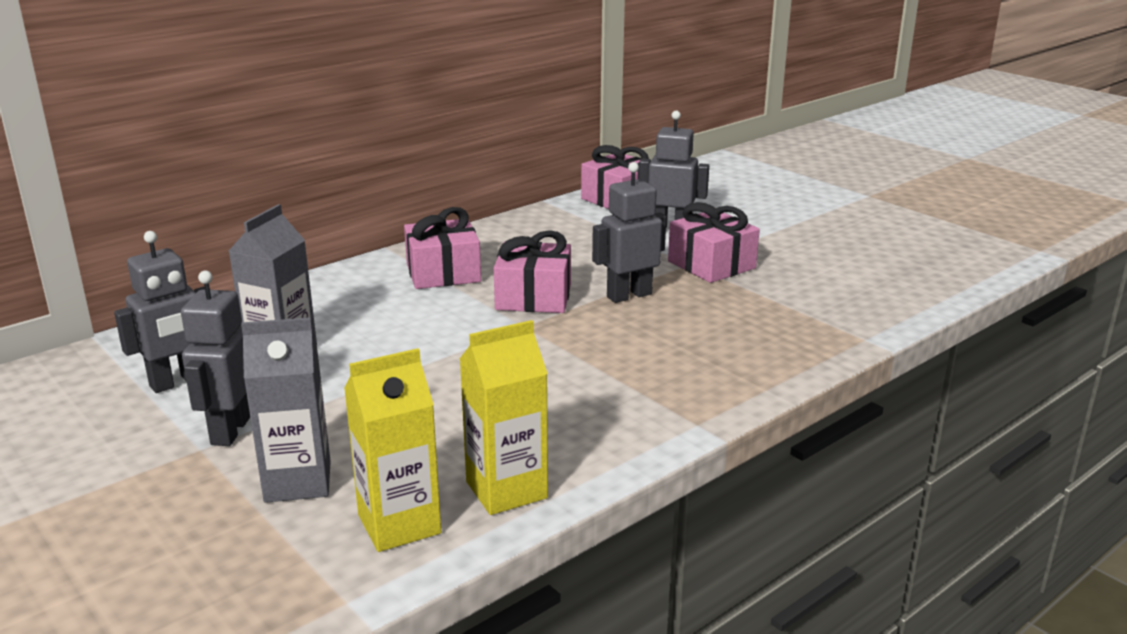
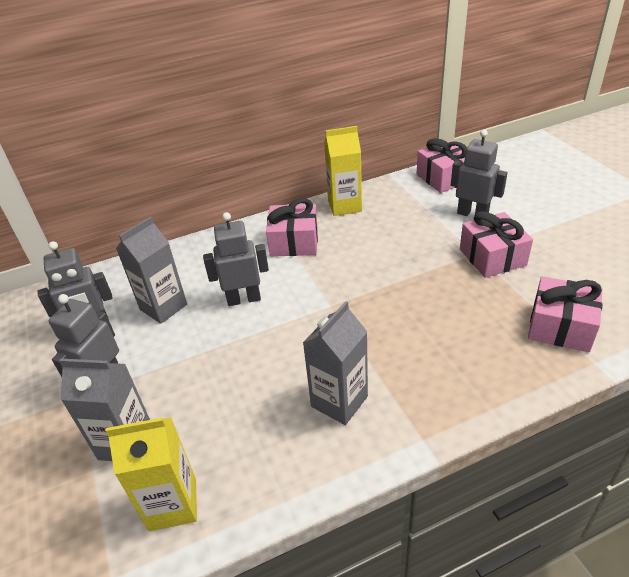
camera: 20 degrees right, 15 degrees up
(506, 490) = (257, 484): yellow carton -> yellow carton (344, 206)
(533, 297) = (347, 276): pink gift -> pink gift (560, 326)
(578, 406) = (339, 401): none -> grey carton
(629, 295) = (417, 283): grey robot -> grey robot (244, 299)

